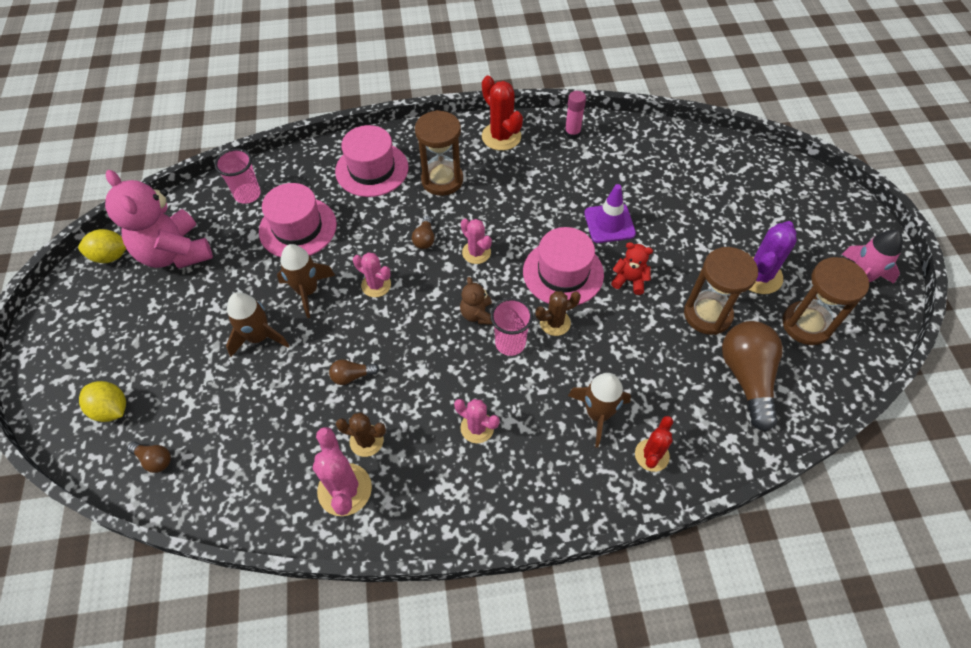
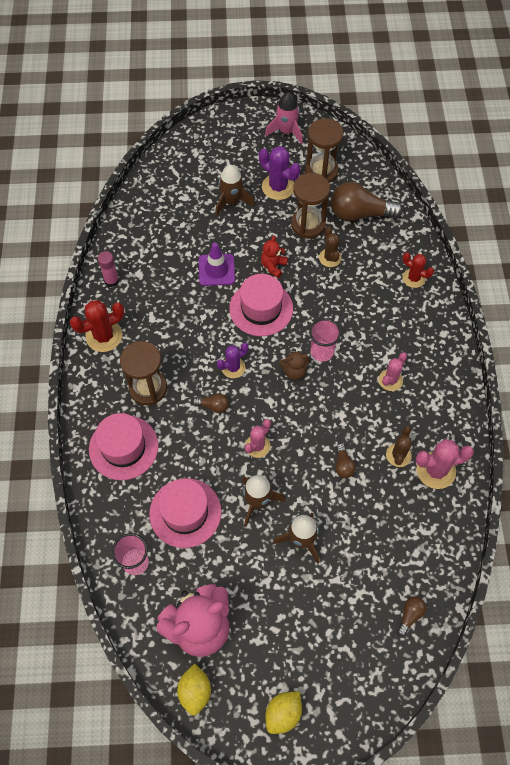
camera: 85 degrees left, 5 degrees up
(112, 409) = (363, 660): yellow lemon -> yellow lemon (283, 713)
(476, 252) = (233, 367): pink cactus -> purple cactus
(555, 323) = (306, 320): brown cactus -> brown cactus (330, 258)
(598, 414) = (383, 304): brown rocket -> brown rocket (232, 202)

